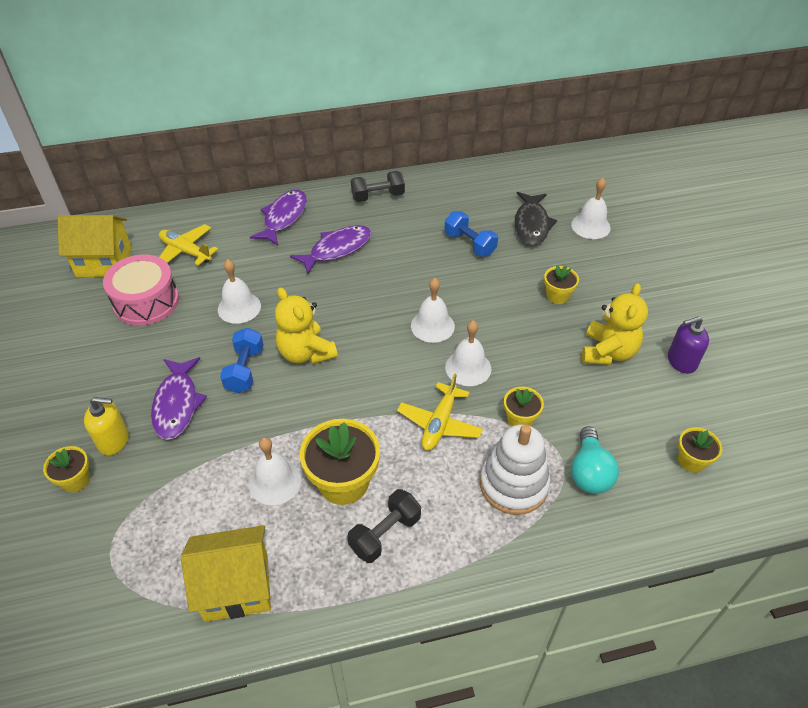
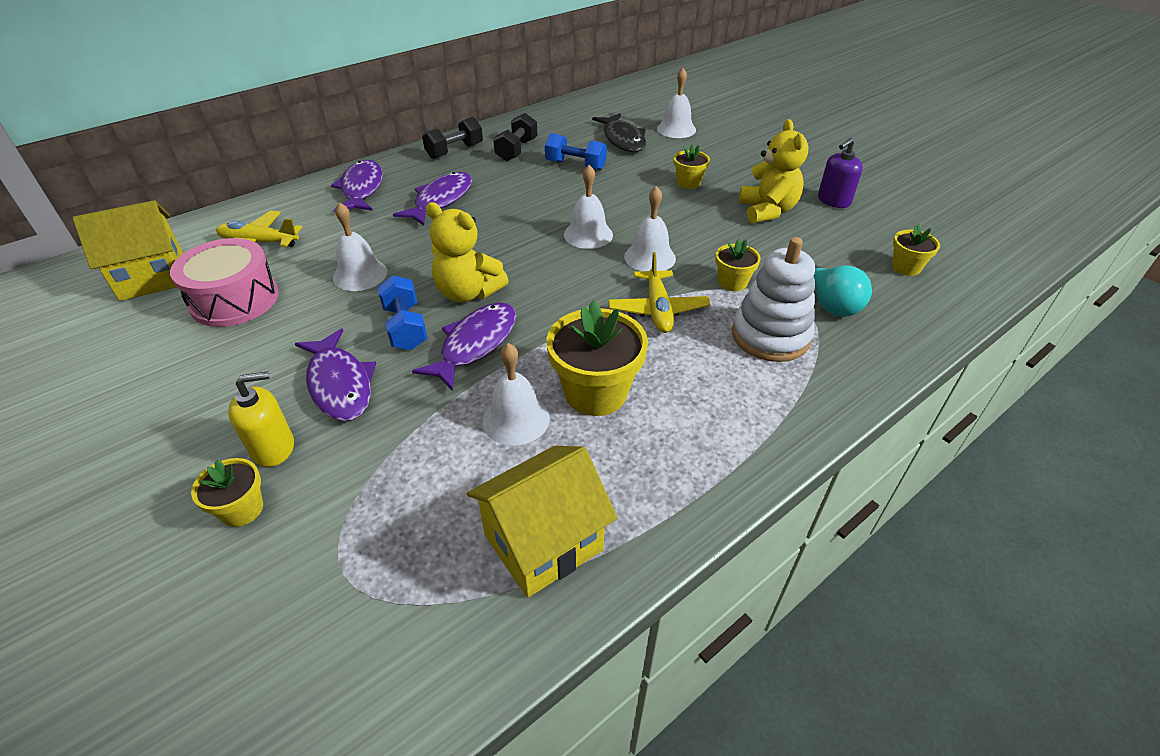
camera: 25 degrees left, 5 degrees down
(284, 404) = (475, 344): none -> purple fish
(385, 534) = (677, 423): black dumbbell -> black dumbbell (517, 150)

